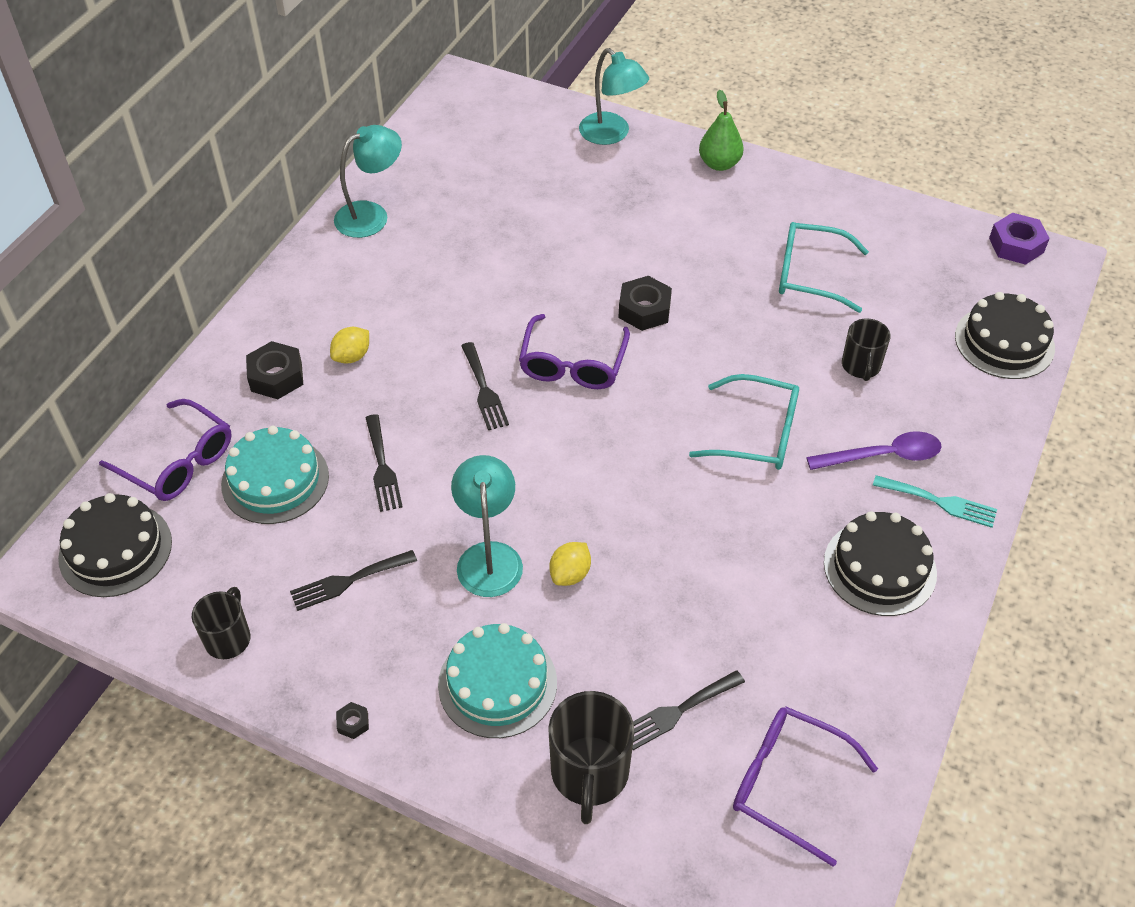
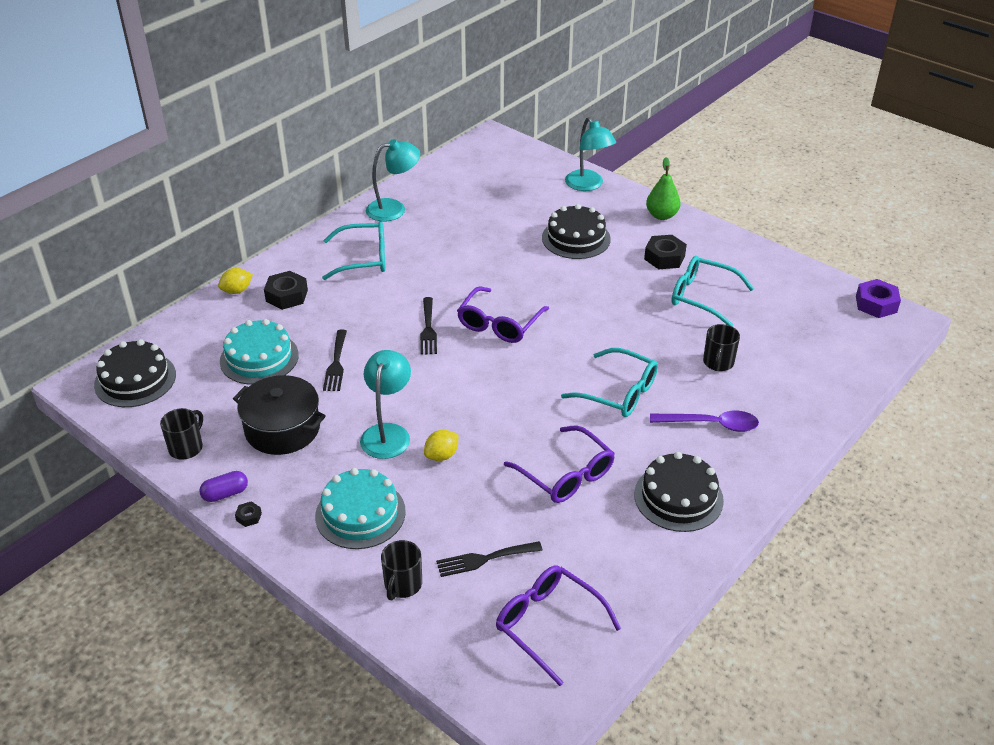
camera: 15 degrees right, 10 degrees down
(179, 462) = (199, 335): purple glasses -> purple glasses (567, 475)
(308, 696) = (225, 494): none -> purple capsule
(348, 581) = (282, 429): black fork -> black pot
(352, 356) = (344, 292): yellow lemon -> yellow lemon (237, 291)
(361, 299) = (365, 258): none -> turquoise glasses
(589, 773) = (402, 585): black mug -> black mug, size x0.63
(644, 310) = (566, 299): black nut -> black nut (664, 257)
(940, 502) = (744, 463): turquoise fork -> none
(1004, 342) = (840, 366): black cake -> black cake (576, 238)

